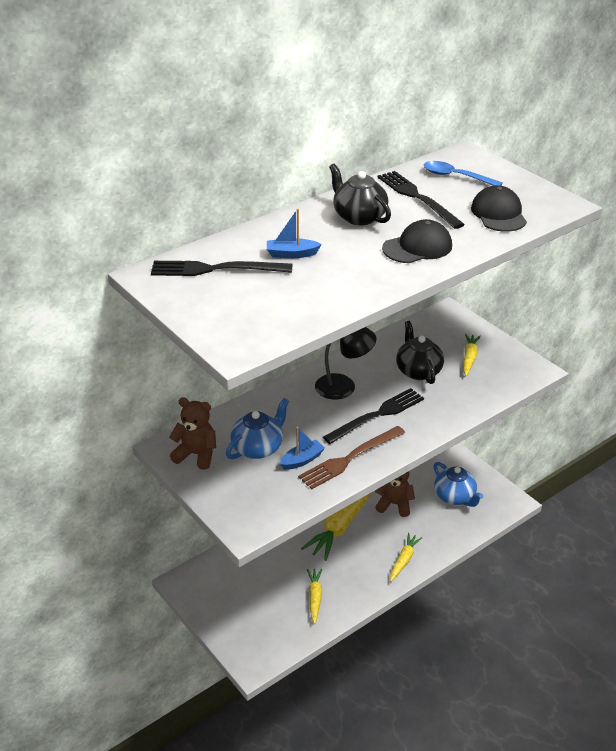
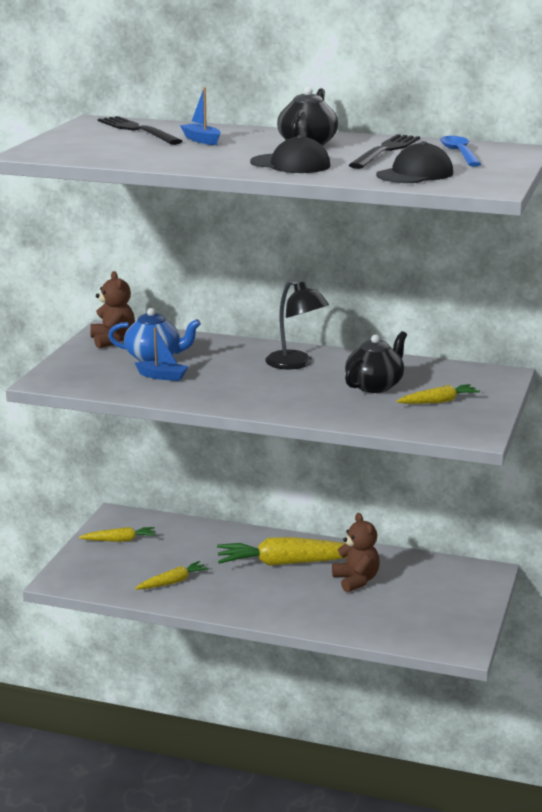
camera: 55 degrees right, 15 degrees down
(349, 458) = (192, 392): brown fork -> none
(377, 415) = (274, 387): black fork -> none
(404, 560) = (282, 612): yellow carrot -> yellow carrot (119, 540)
(455, 497) = (418, 611): blue teapot -> none

